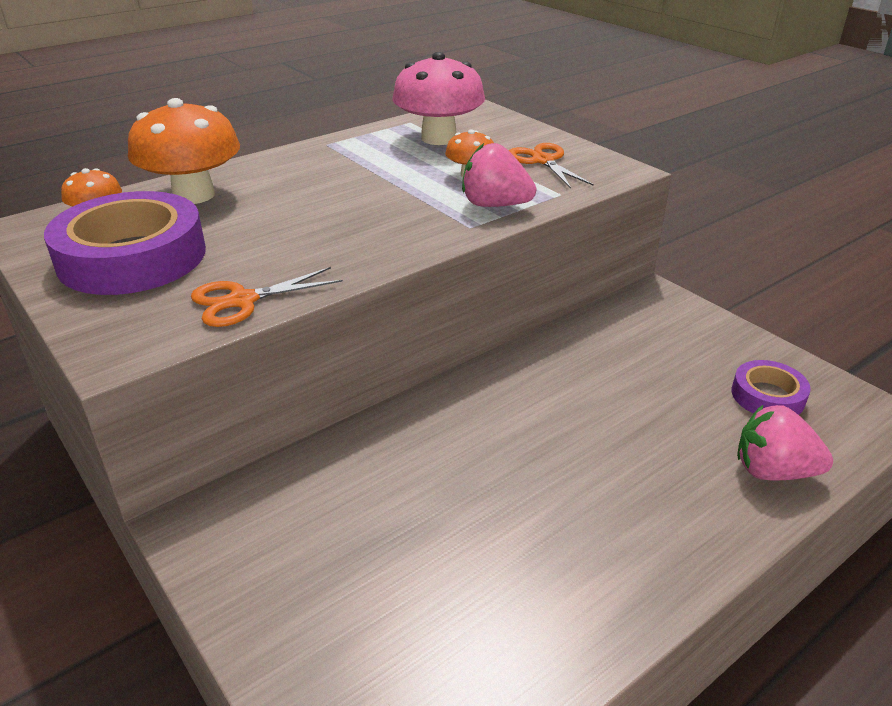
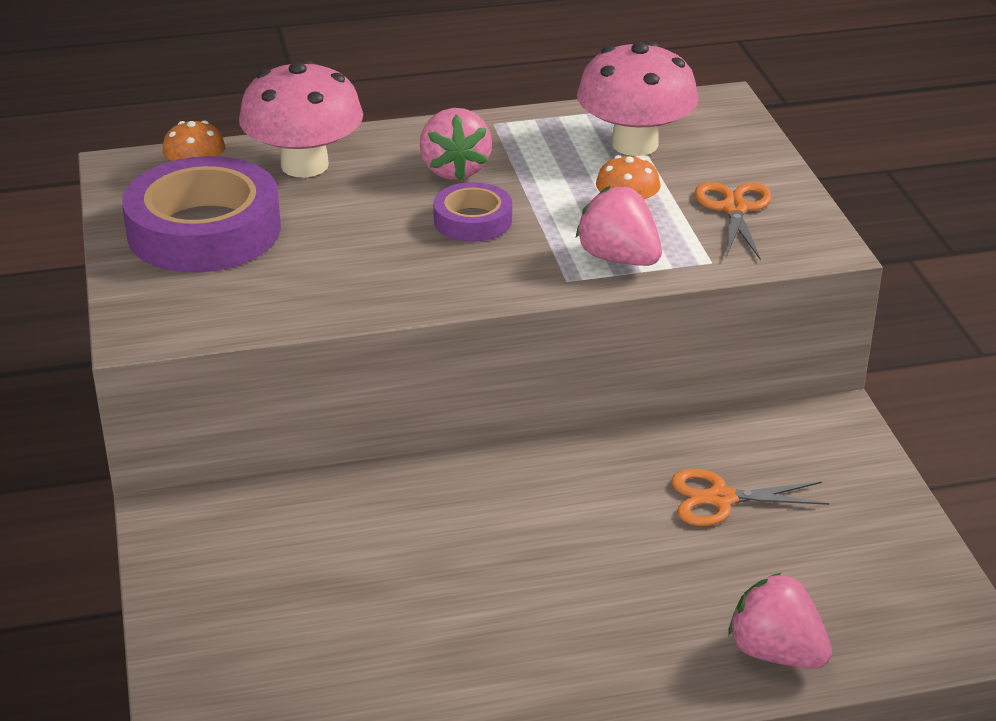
camera: 25 degrees right, 0 degrees up
(194, 195) = (304, 165): orange mushroom -> pink mushroom
(243, 301) = (277, 308): orange scissors -> orange scissors (721, 499)
(320, 176) = (454, 170): none -> pink strawberry
(767, 396) = (854, 577): purple tape -> purple tape (472, 220)

